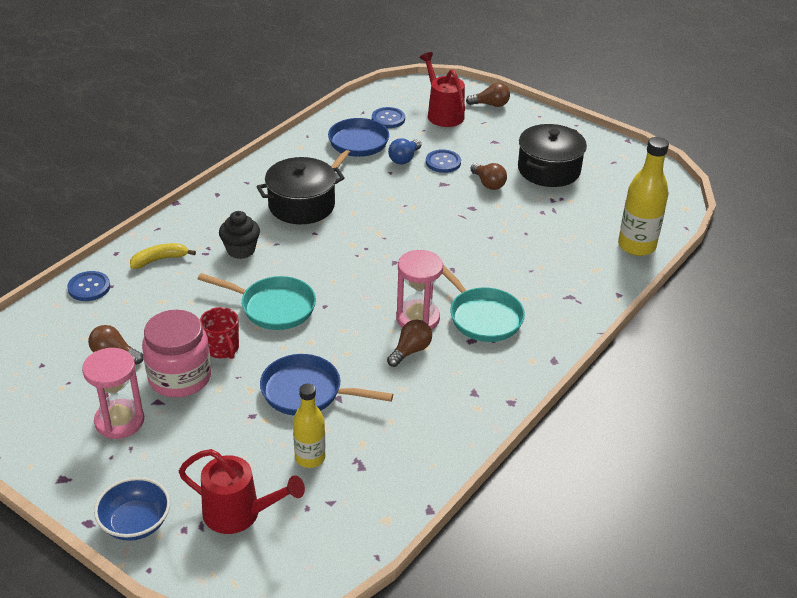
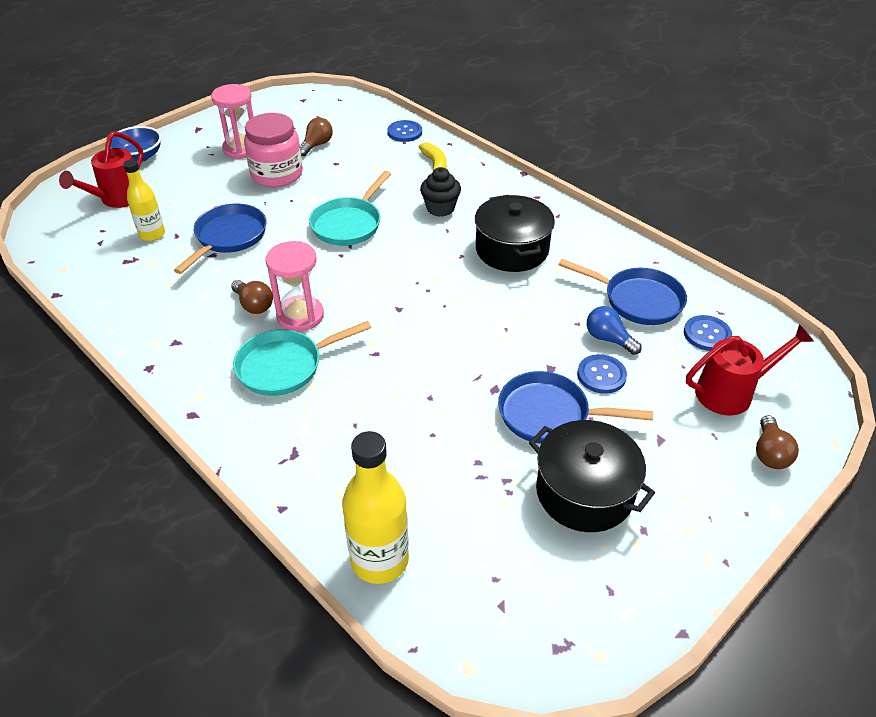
camera: 100 degrees right, 5 degrees up
(222, 348) = (303, 195): red mug -> none
(488, 184) = (549, 414): brown light bulb -> blue pan

